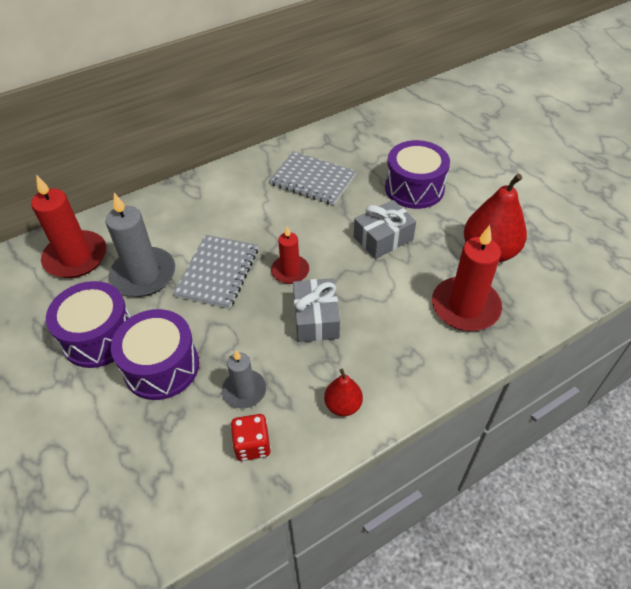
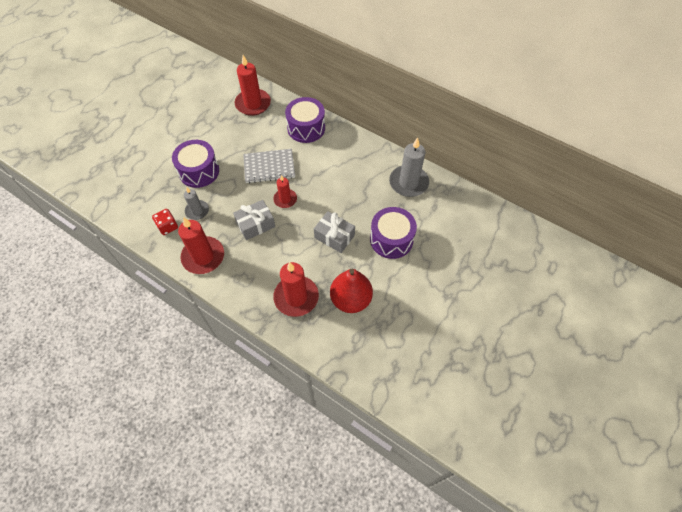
camera: 65 degrees right, 10 degrees up
(98, 337) = (207, 139): purple drum -> purple drum (306, 128)
(143, 274) = (253, 136): grey candle -> grey candle (408, 183)
(312, 180) = (368, 181): grey notebook -> none
(343, 405) = (203, 257): red pear -> red candle

